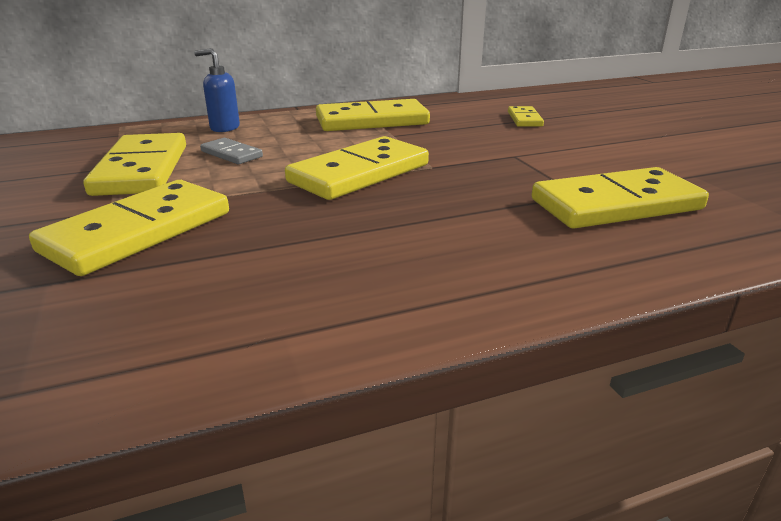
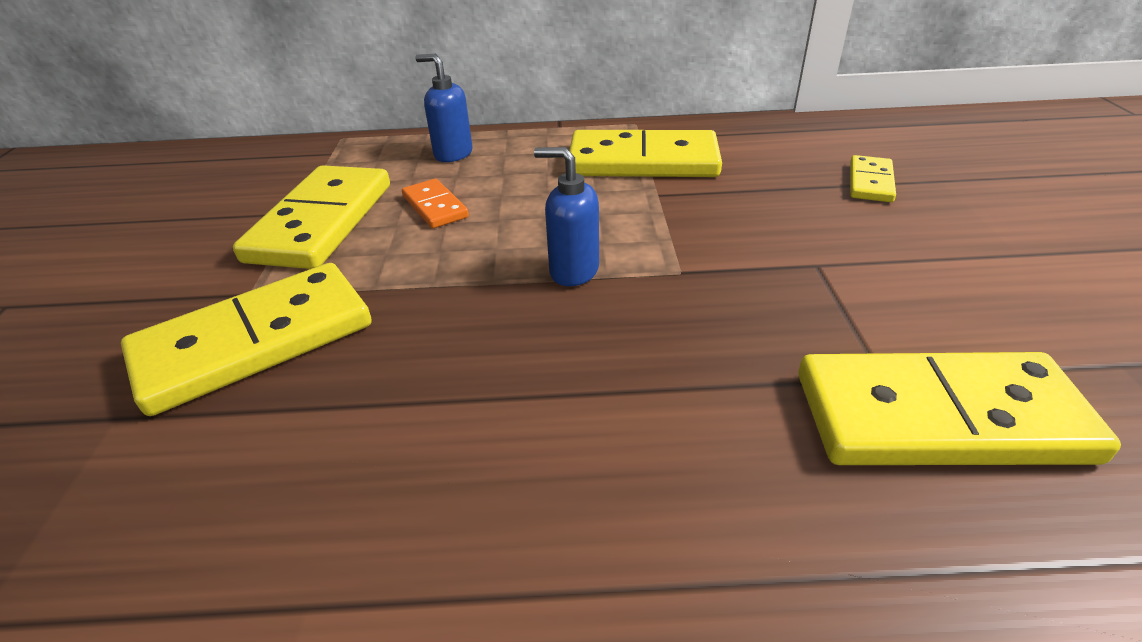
camera: 20 degrees right, 10 degrees up
(231, 154) = (435, 207): grey domino -> orange domino
(359, 173) = (573, 271): yellow domino -> blue soap dispenser

